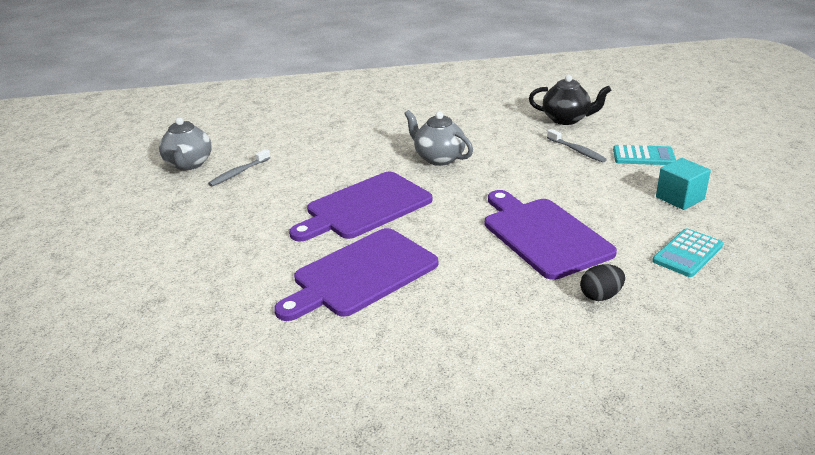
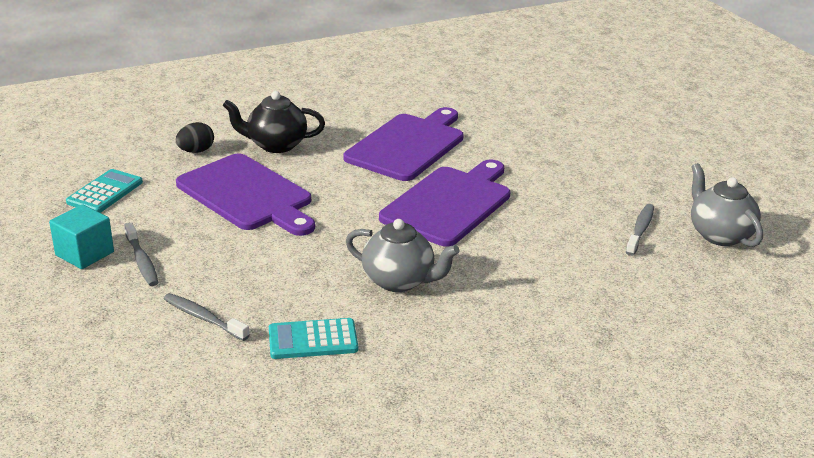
camera: 160 degrees right, 0 degrees up
(566, 119) = (216, 391): black teapot -> black teapot (275, 145)
(629, 188) = (142, 261): none -> grey toothbrush
(643, 156) = (107, 318): turquoise calculator -> turquoise calculator (313, 340)

